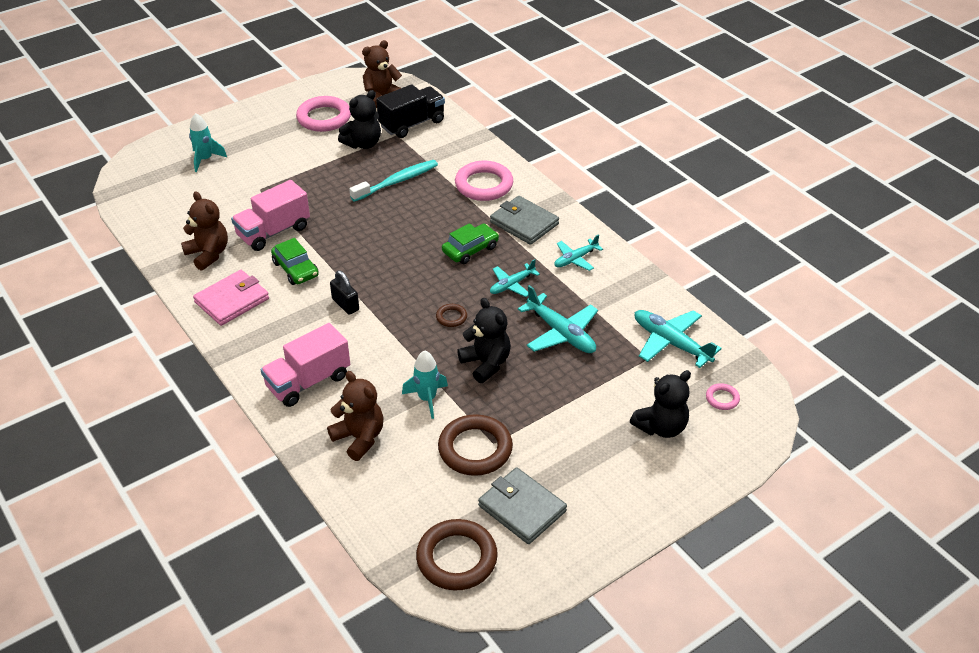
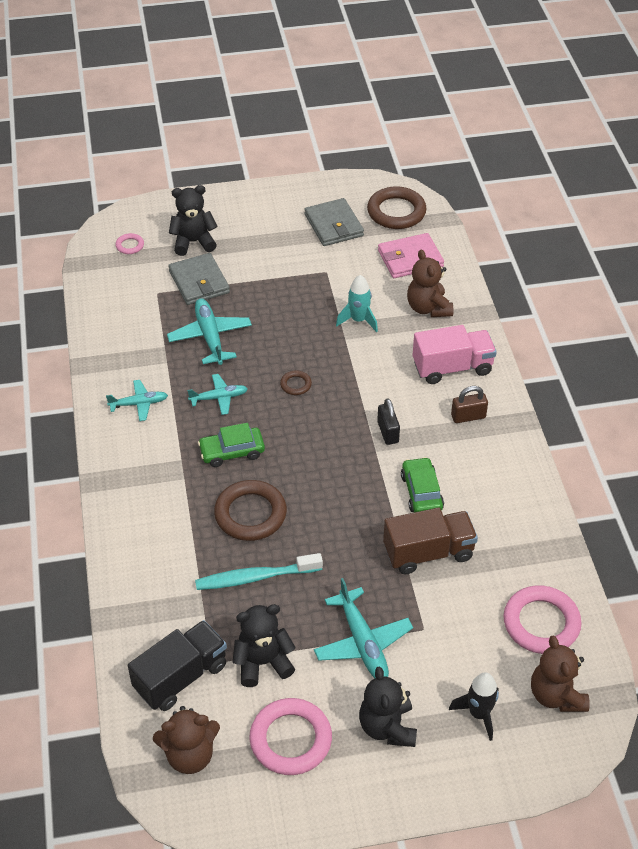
camera: 155 degrees left, 5 degrees up
(205, 159) = (479, 714): turquoise rocket -> black rocket
(208, 254) = (510, 546): brown teddy bear -> brown teddy bear (556, 695)
(232, 300) = (498, 476): pink wallet -> pink wallet (410, 259)
(273, 232) = (428, 552): pink truck -> brown truck
(276, 341) = (468, 416): none -> brown padlock
(412, 124) = (181, 677): black truck -> black truck turned 150 degrees clockwise
(475, 449) = (343, 272): brown ring -> brown ring (250, 514)
(484, 185) = (161, 534): pink ring -> pink ring (541, 623)
(486, 363) = (292, 332): black teddy bear -> black teddy bear (387, 727)
(524, 223) = (155, 465): grey wallet -> grey wallet (199, 282)
(671, 343) = (127, 298): turquoise plane -> turquoise plane (362, 642)

